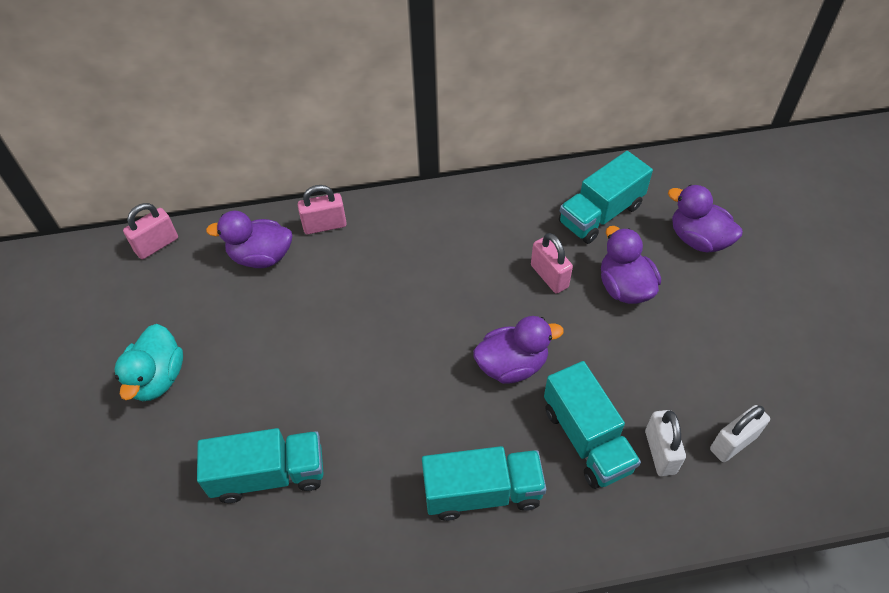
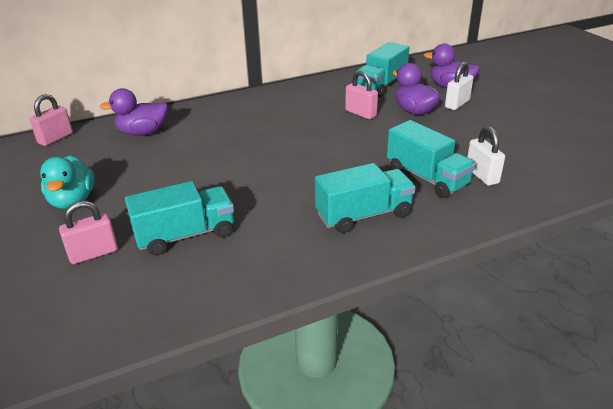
camera: 15 degrees left, 20 degrees down
(325, 225) = (187, 113): pink padlock -> pink padlock (93, 253)
(512, 365) = (355, 153): purple duck -> none
(733, 443) = (528, 164): white padlock -> white padlock (457, 104)

